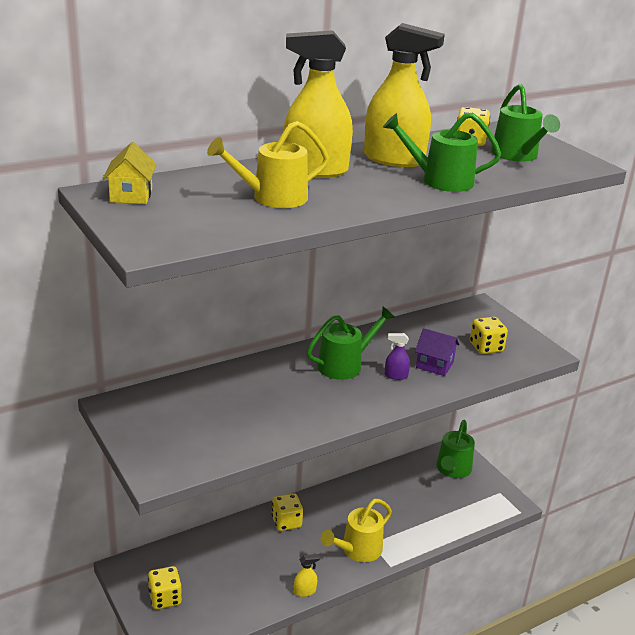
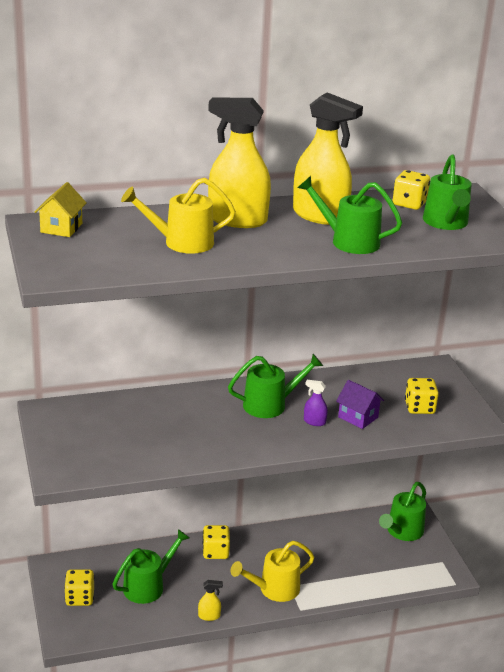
camera: 15 degrees right, 0 degrees up
(232, 571) = (148, 586): none -> green watering can

